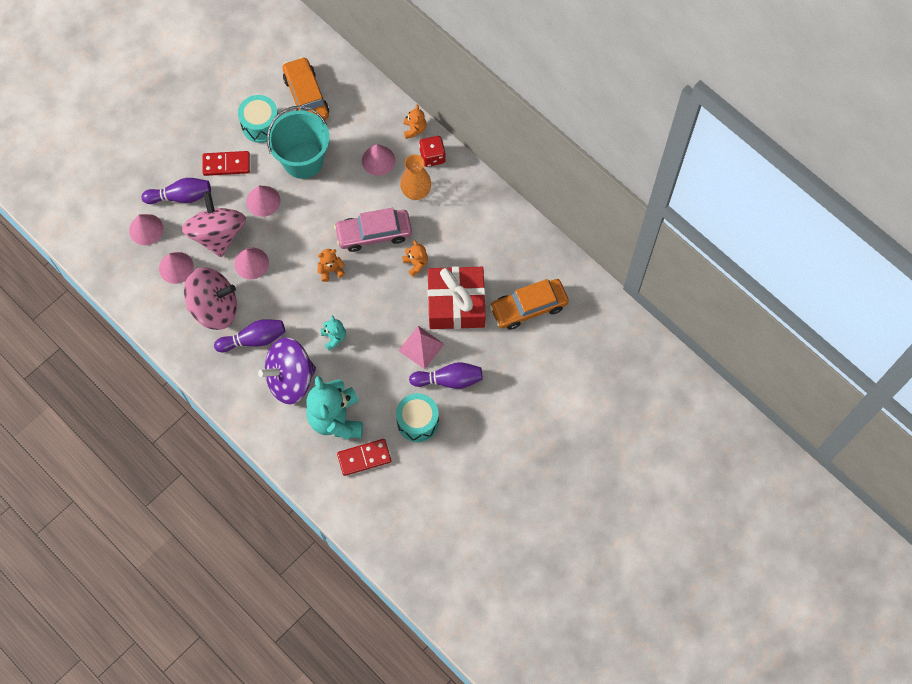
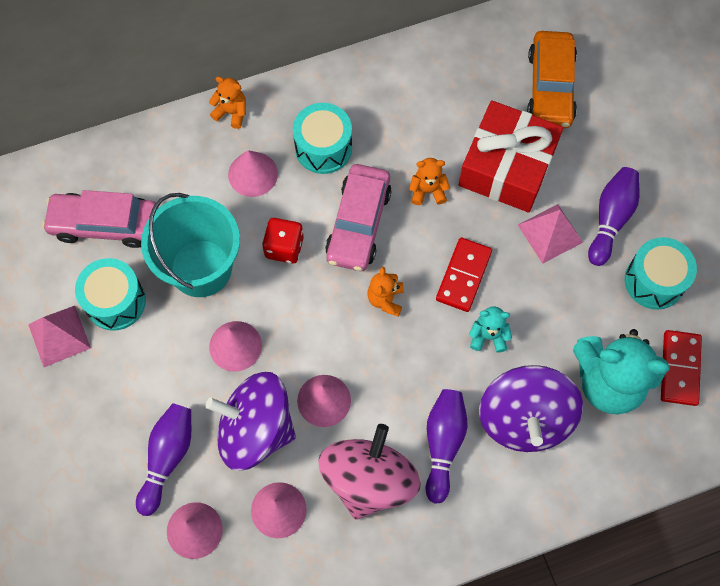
camera: 65 degrees left, 0 degrees up
(217, 234) = (256, 429): pink spinning top -> purple spinning top
(226, 164) = (151, 373): red domino -> red domino (463, 276)
(227, 107) = (59, 336): none -> pink pyramid
(306, 96) = (105, 224): orange car -> pink car
(416, 191) = (323, 148): orange vase -> turquoise drum
(432, 156) = (283, 108): red dice -> red dice (284, 247)

